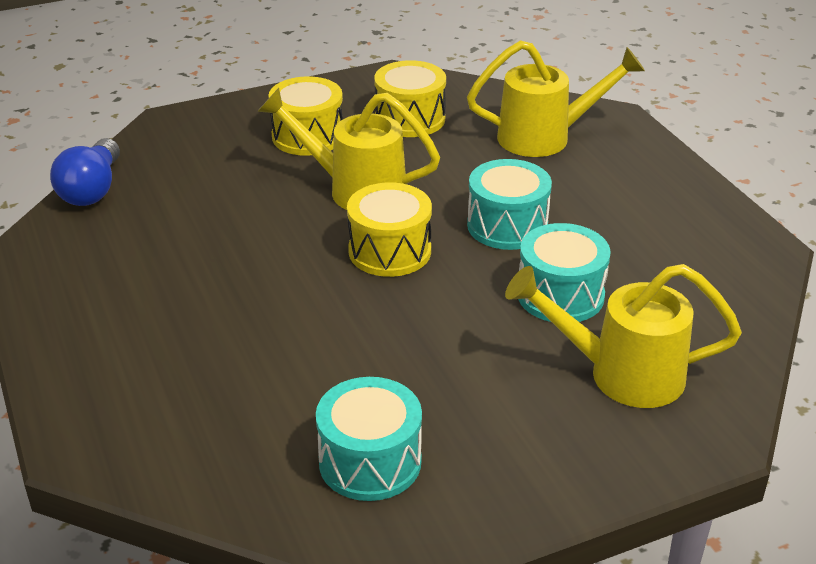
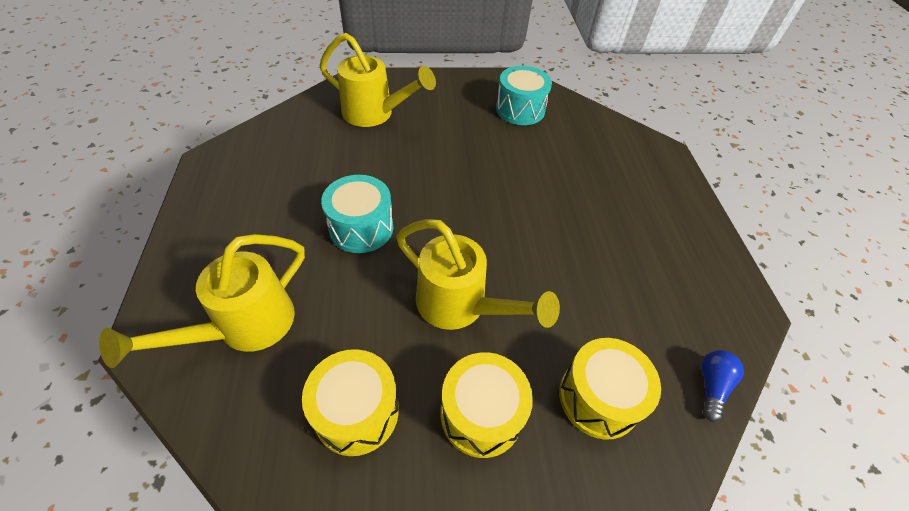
camera: 165 degrees left, 15 degrees up
(92, 190) = (711, 386): blue light bulb -> blue light bulb, size x0.62
(389, 251) = (459, 229): yellow drum -> yellow drum (598, 398)
(546, 137) = (244, 327): yellow watering can -> yellow watering can turned 60 degrees counterclockwise
(560, 295) = (369, 164): turquoise drum -> none

